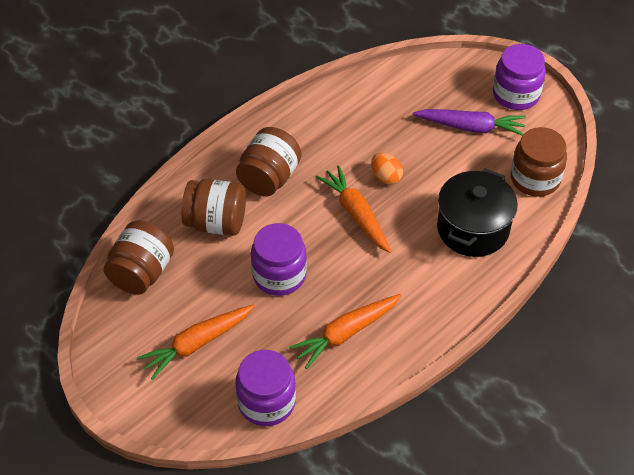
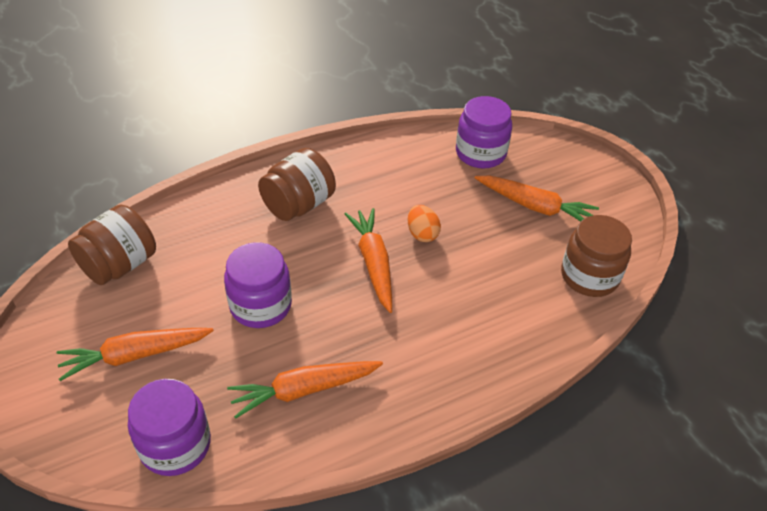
camera: 15 degrees right, 5 degrees down
(216, 222) = (222, 234): brown jar -> none
(470, 127) = (535, 206): purple carrot -> orange carrot
(473, 229) = (498, 312): black pot -> none
(516, 94) = (596, 186): purple jar -> purple jar (480, 153)

